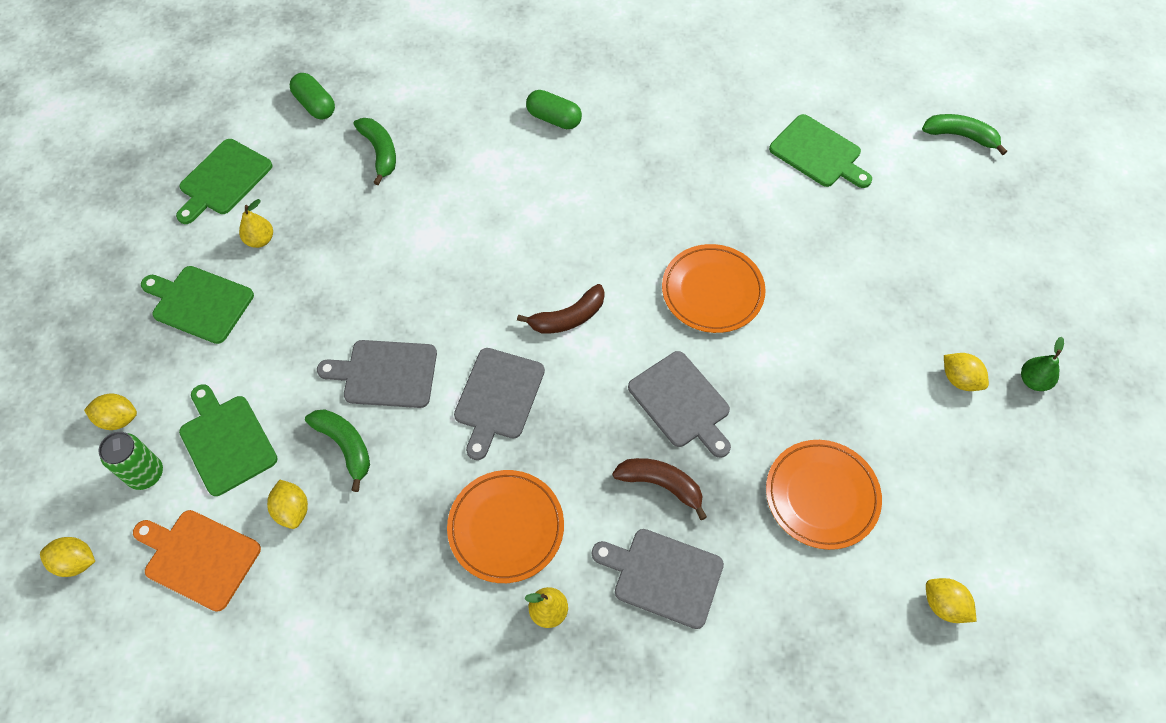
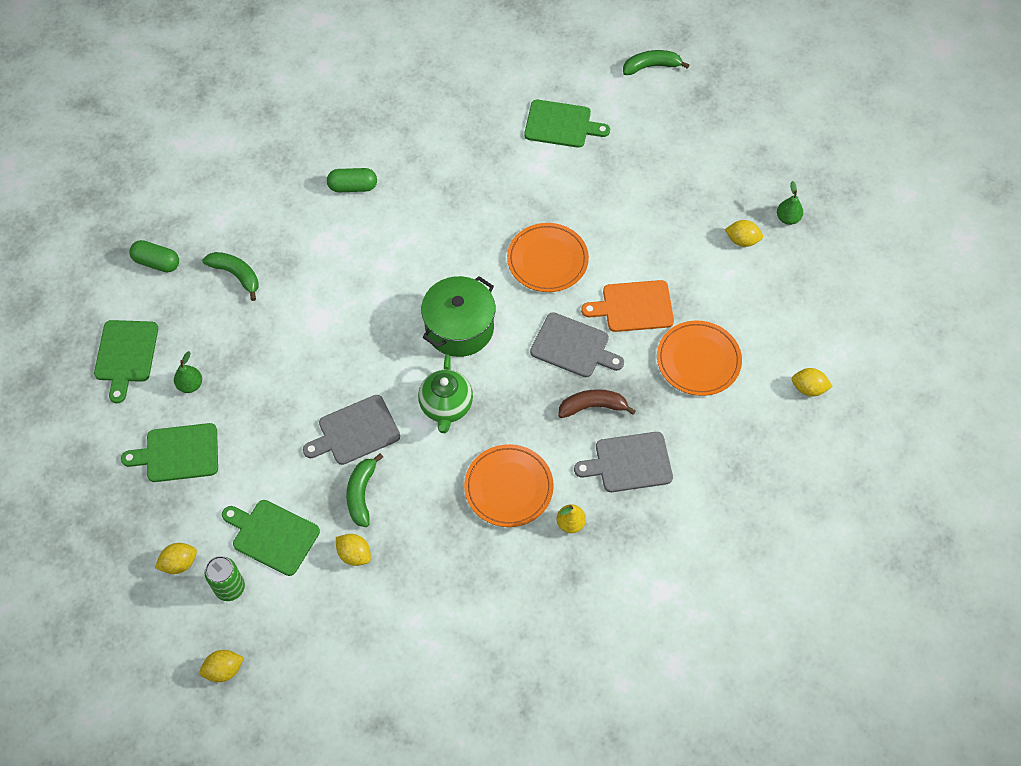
camera: 30 degrees left, 0 degrees up
(199, 557) = (311, 619): orange cutting board -> orange cutting board (633, 306)
(260, 240) = (190, 385): yellow pear -> green pear
(345, 446) = (361, 494): green banana -> green banana turned 105 degrees counterclockwise
(498, 397) = (446, 407): grey cutting board -> green teapot
(568, 318) = (459, 328): brown banana -> green pot

